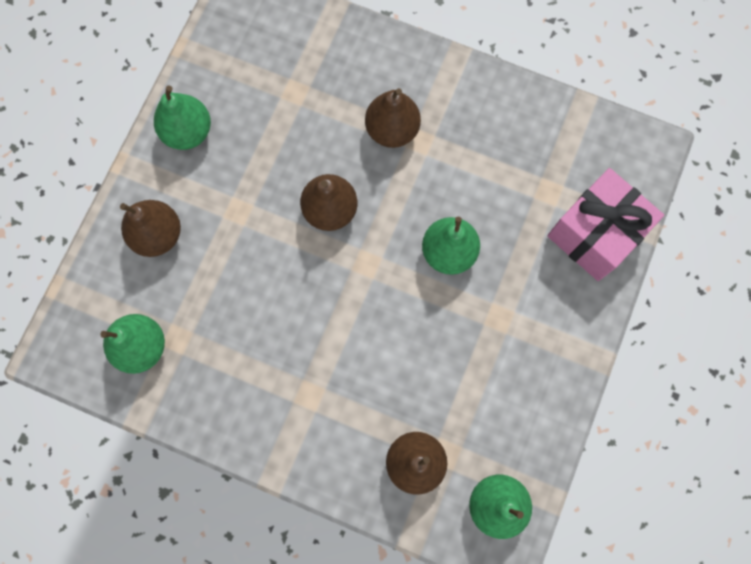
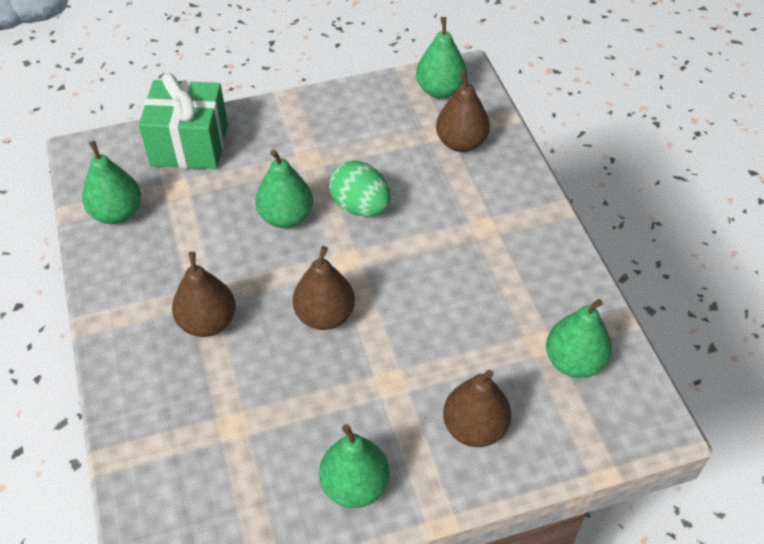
camera: 130 degrees left, 25 degrees down
(412, 316) = (360, 207): none -> green egg
(555, 133) = (117, 213): none -> green pear
(595, 234) = (189, 145): pink gift -> green gift

